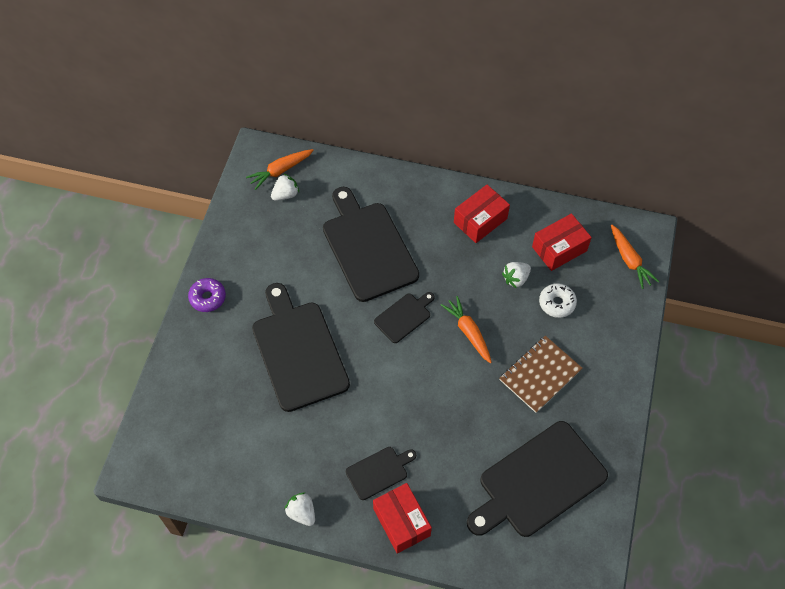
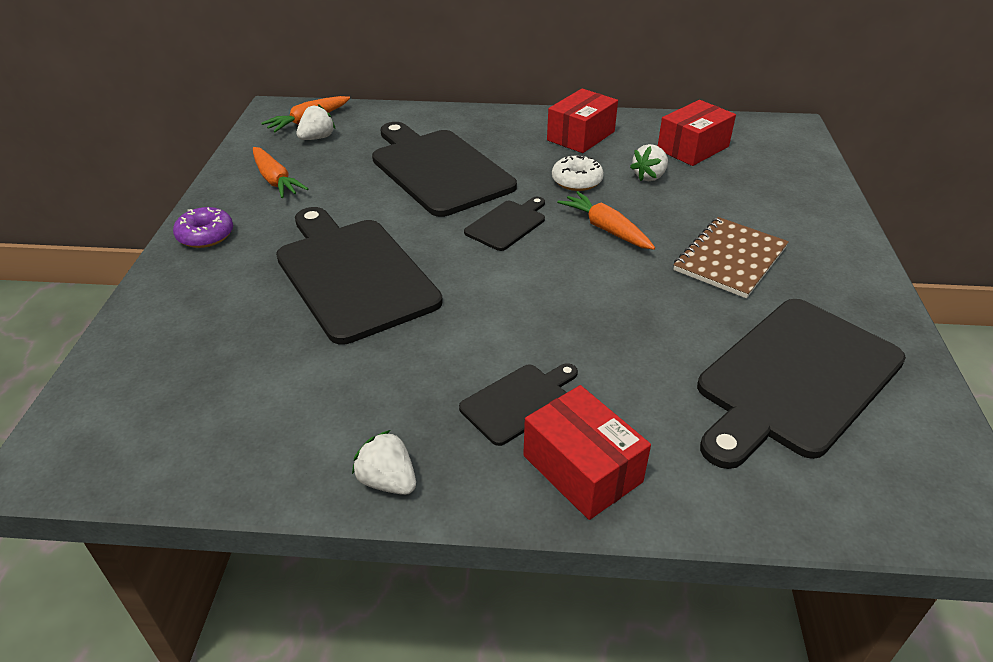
camera: 10 degrees left, 20 degrees down
(557, 303) = (715, 191): white donut -> white donut (576, 181)
(629, 260) = (787, 149): orange carrot -> orange carrot (275, 180)

